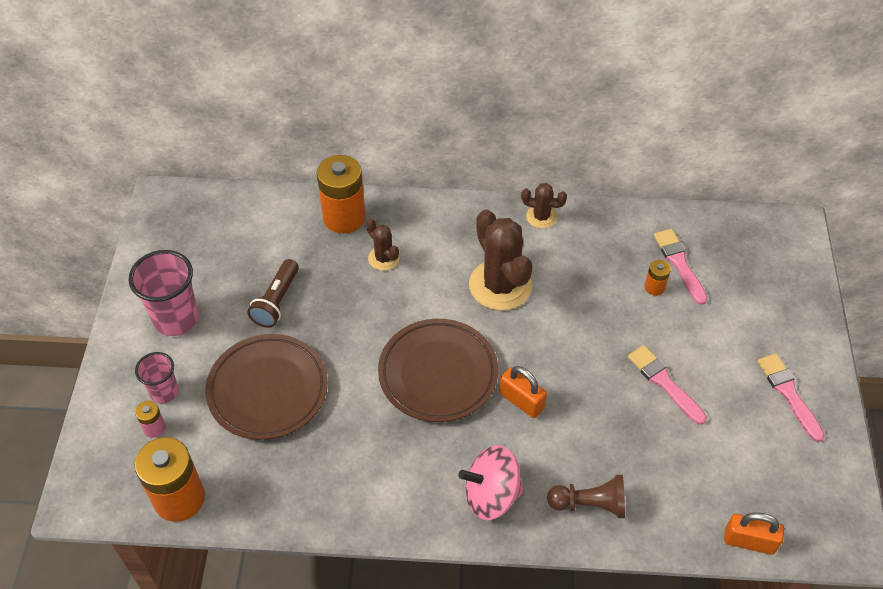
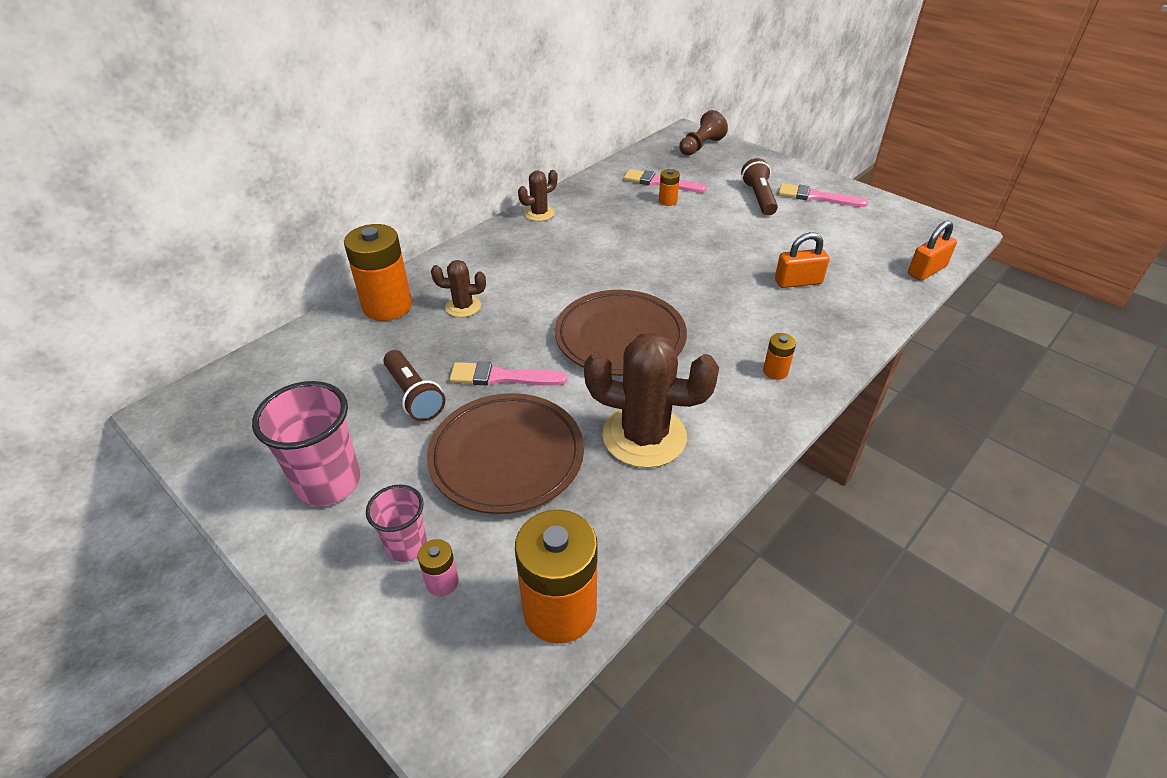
camera: 50 degrees left, 10 degrees down
(491, 495) = (775, 371): pink spinning top -> orange battery
(500, 285) = (575, 263): brown cactus -> brown cactus (644, 436)
(521, 401) = (698, 308): orange padlock -> orange padlock (798, 282)
(590, 504) = (831, 324): brown pawn -> brown pawn (700, 146)
(664, 382) = (754, 237): pink brush -> pink brush (502, 377)
(735, 349) = (758, 198): none -> brown flashlight

